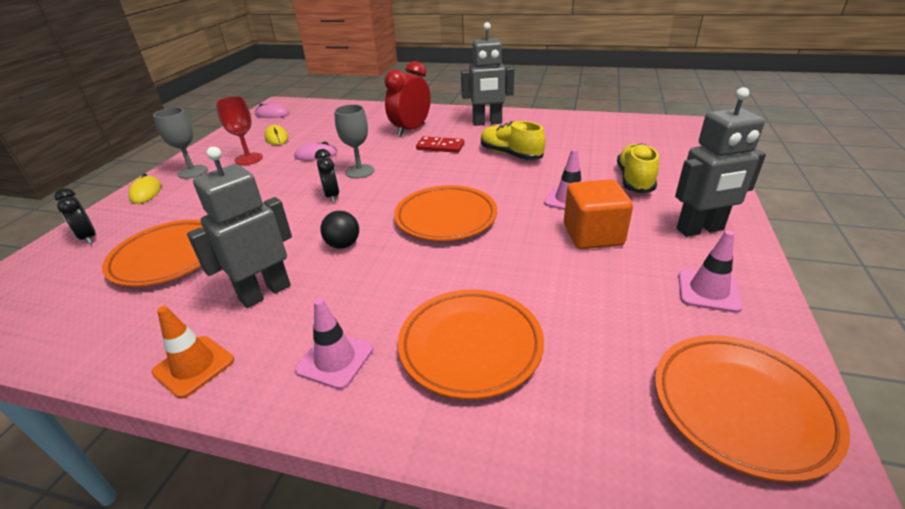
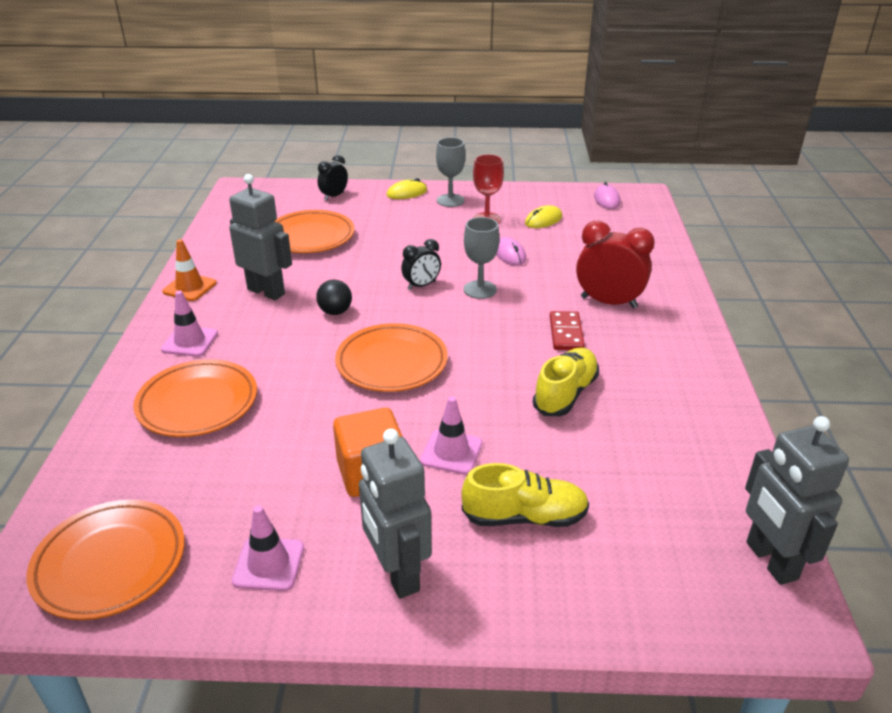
camera: 75 degrees right, 0 degrees up
(487, 123) = (667, 362): grey robot -> grey robot (770, 561)

